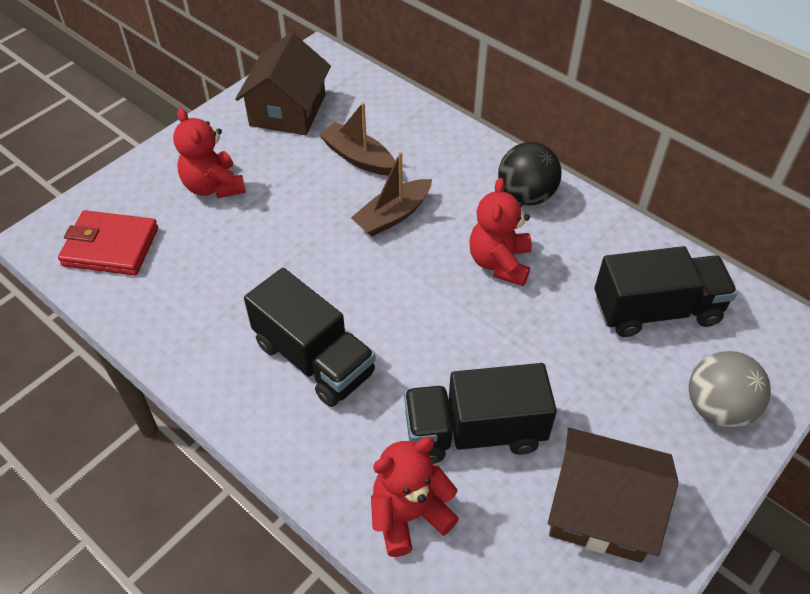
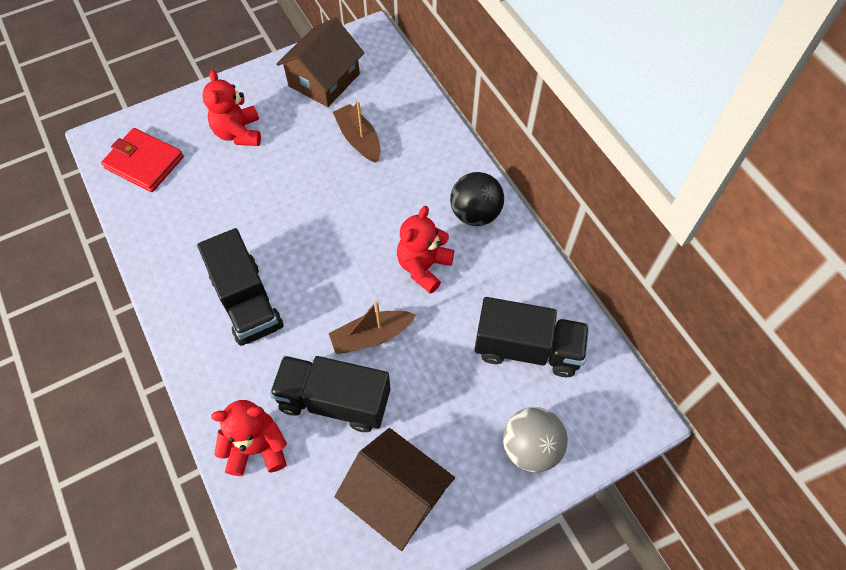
camera: 20 degrees right, 10 degrees up
(392, 215) = (361, 199): brown boat -> brown boat (371, 336)

